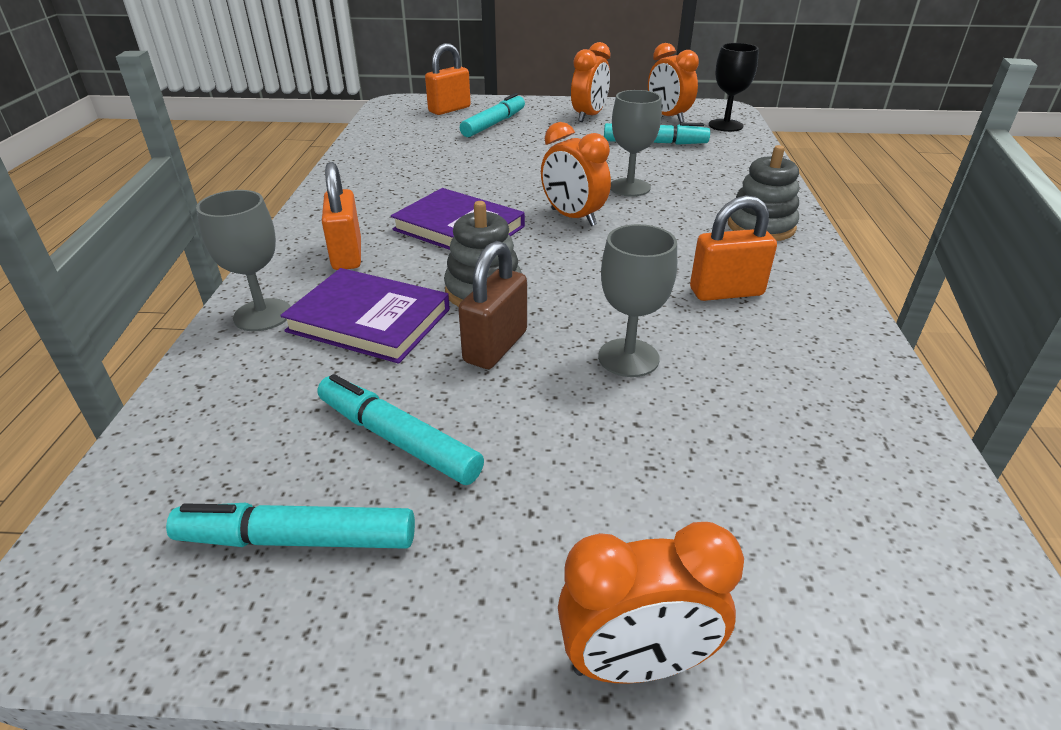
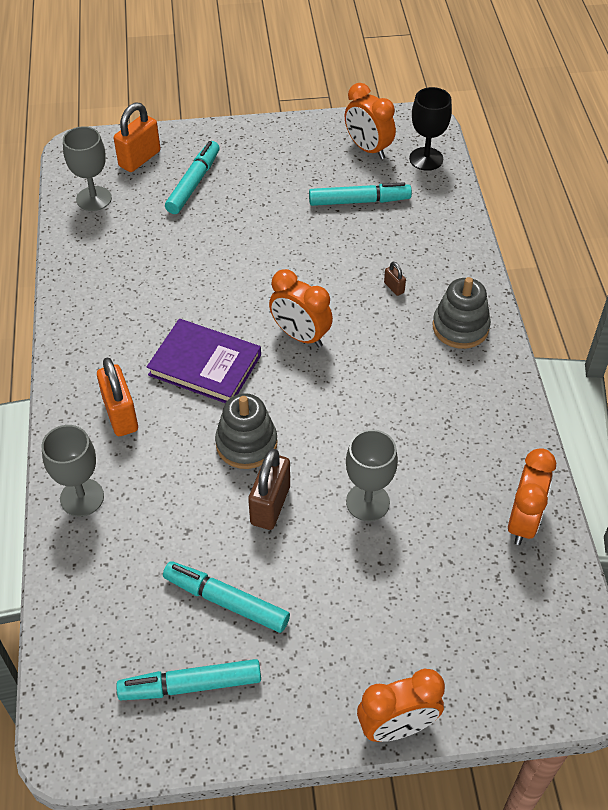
camera: 10 degrees left, 15 degrees up
(369, 320) = (167, 491): purple book -> none
(589, 116) = (288, 156): orange clock -> orange clock (523, 521)
(629, 187) = (344, 282): grey goblet -> grey goblet (94, 199)
(685, 194) = (394, 287): none -> brown padlock
(726, 292) = (434, 418): orange padlock -> none

